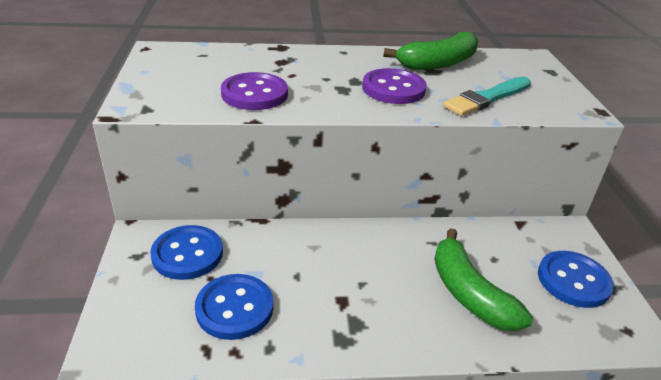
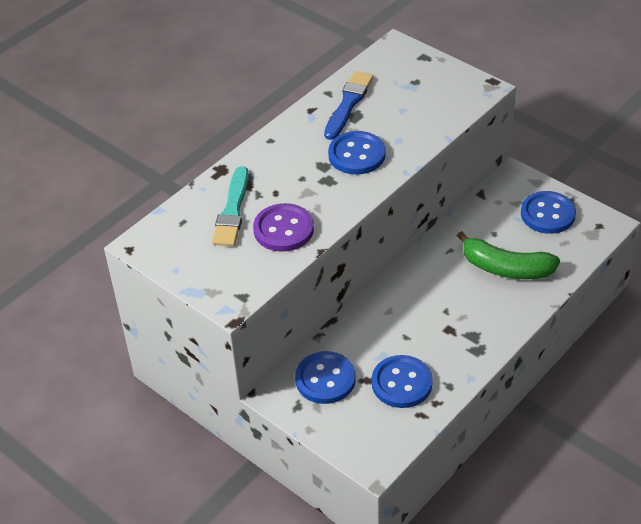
camera: 40 degrees left, 10 degrees up
(393, 89) = (356, 155): purple button -> blue button
(438, 63) = (348, 104): green banana -> blue brush
(487, 98) = (420, 119): turquoise brush -> turquoise brush (232, 210)

